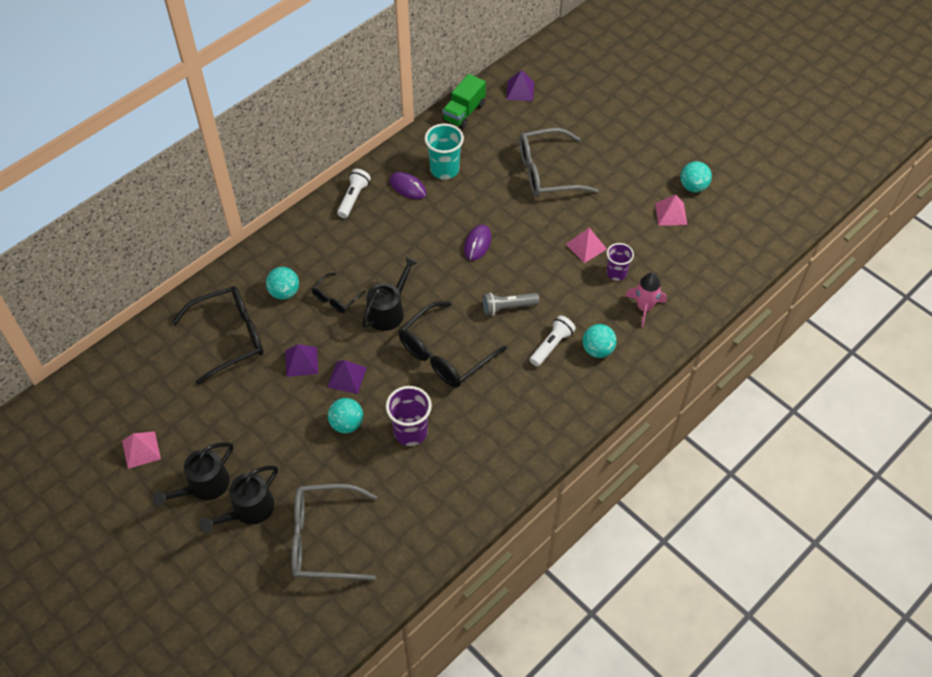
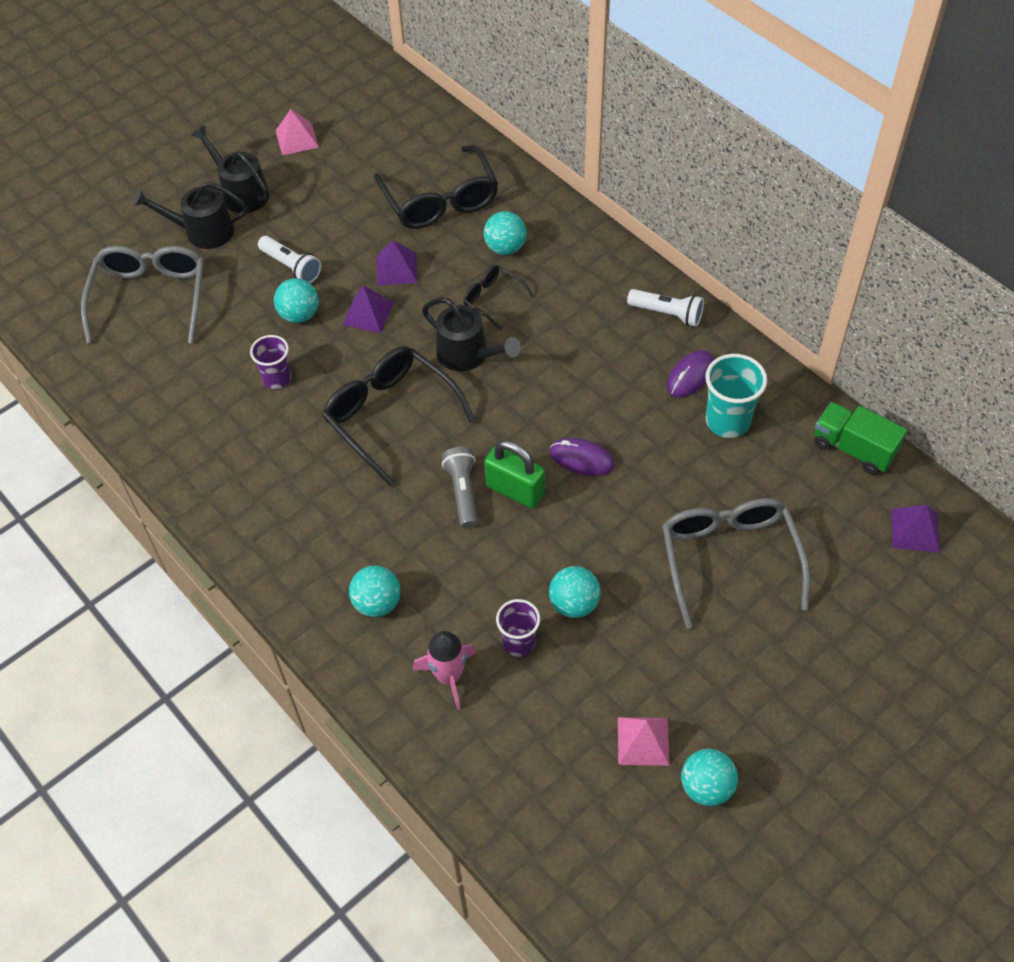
camera: 95 degrees right, 0 degrees up
(248, 510) = (203, 231): black watering can -> black watering can turned 45 degrees counterclockwise
(410, 432) = (277, 378): purple cup -> purple cup, size x0.66
(504, 279) = (515, 490): none -> green padlock
(551, 345) = (392, 544): white flashlight -> white flashlight (292, 266)
(586, 246) = (574, 604): pink pyramid -> turquoise ball

